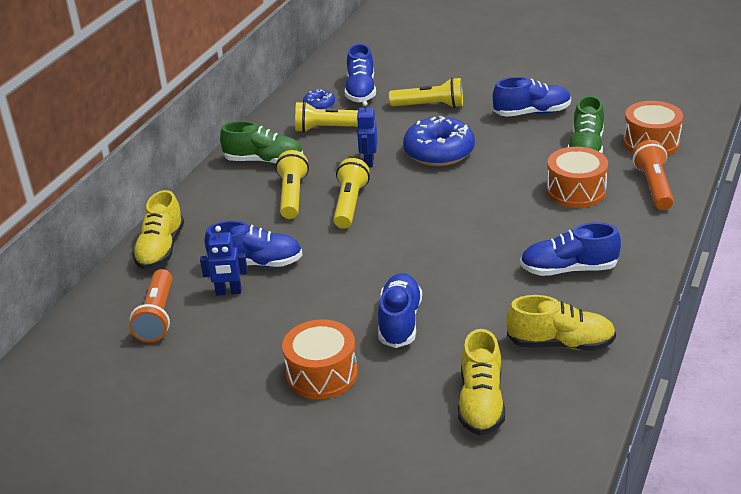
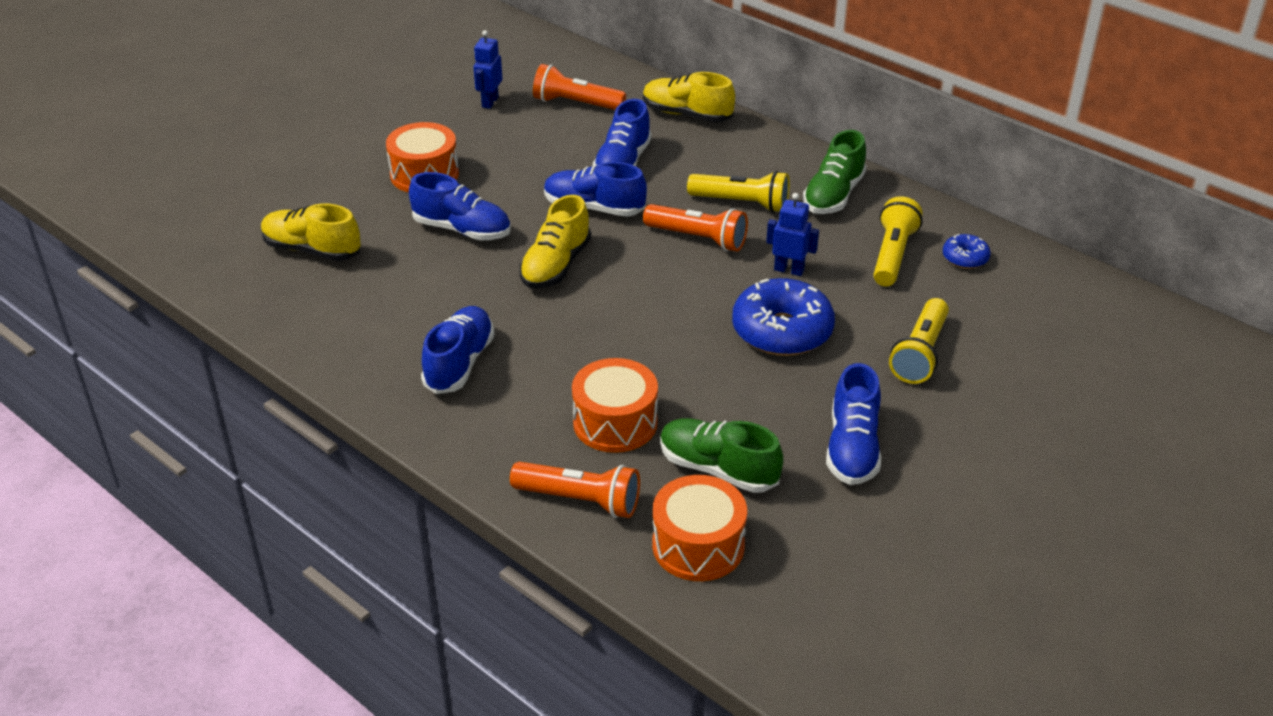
camera: 105 degrees right, 5 degrees up
(228, 292) = (585, 143): blue robot -> blue robot (489, 102)
(350, 204) = (698, 238): yellow flashlight -> orange flashlight
(361, 91) = (995, 301): blue shoe -> blue shoe (594, 208)
(561, 343) = (347, 319): yellow shoe -> yellow shoe (555, 265)

